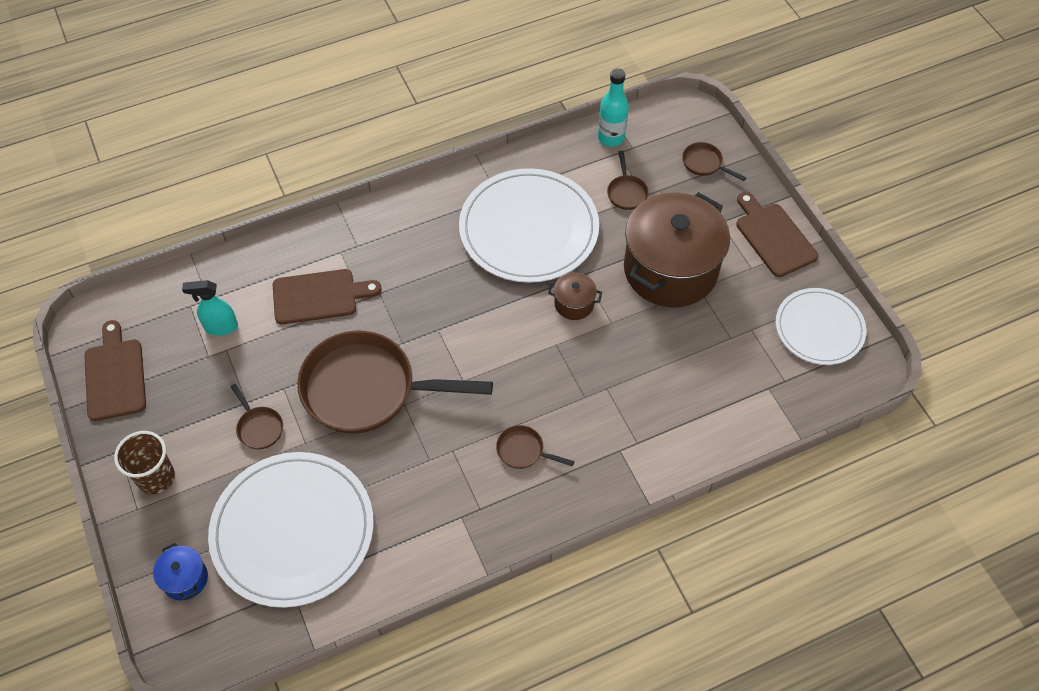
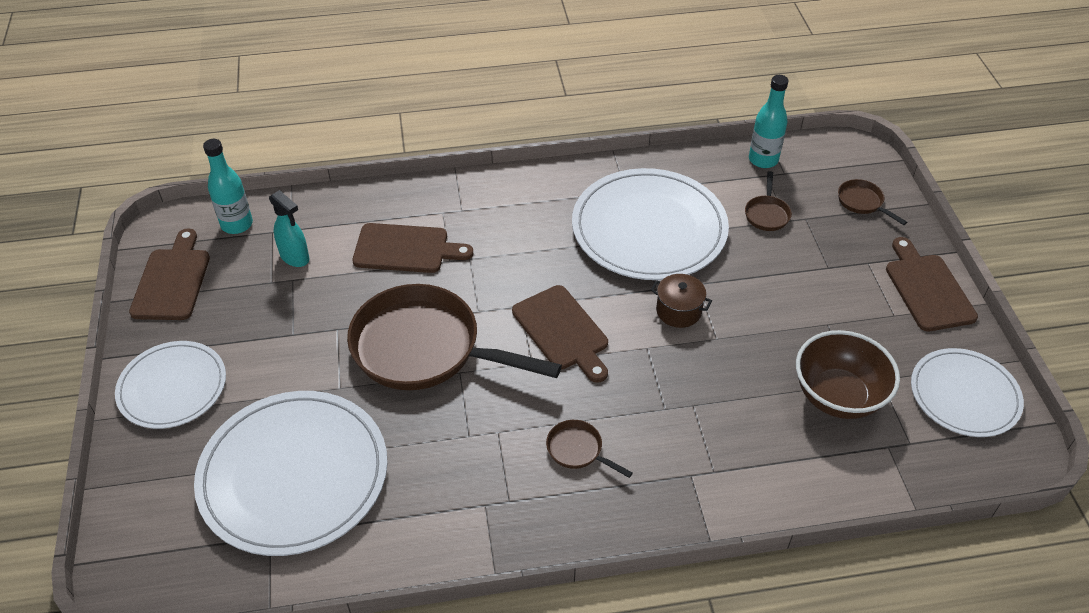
camera: 15 degrees right, 10 degrees down
(154, 305) = (237, 224): none -> turquoise bottle
(156, 477) = (172, 387): brown cup -> white plate
(185, 579) = (160, 497): blue pot -> none
(220, 327) = (295, 257): turquoise spray bottle -> turquoise spray bottle turned 150 degrees counterclockwise
(259, 427) = (297, 361): brown pan -> none
(480, 345) = (562, 331): none -> brown cutting board
(670, 269) = (798, 298): brown pot -> none
(721, 353) = (837, 396): none -> brown bowl

